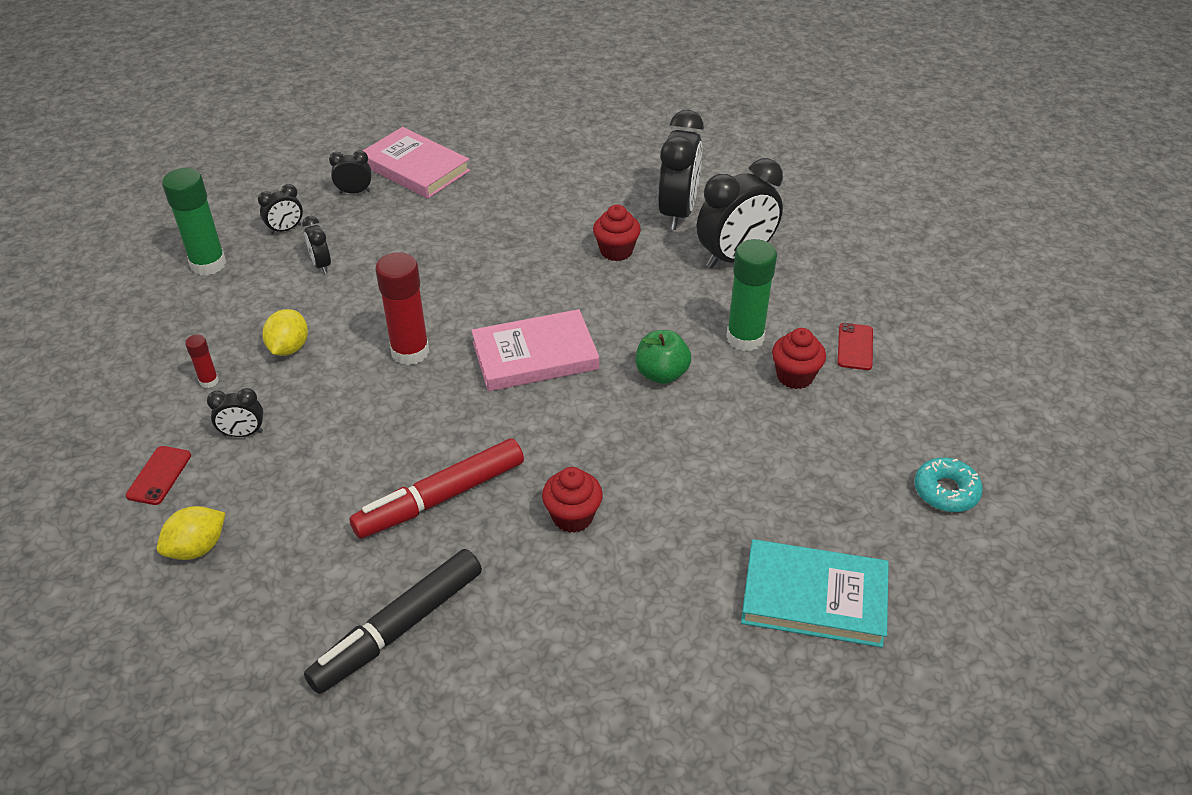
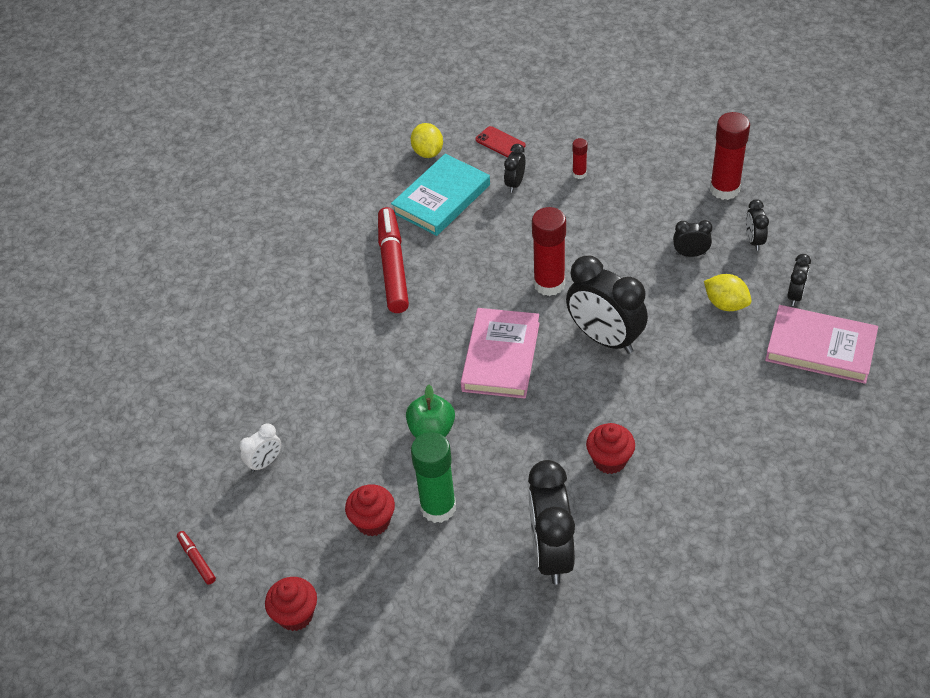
camera: 120 degrees right, 5 degrees up
(208, 264) = (724, 189): green glue stick -> red glue stick
(289, 348) = (592, 219): yellow lemon -> yellow lemon (726, 304)
(398, 628) = (308, 225): black marker -> none
(415, 168) = (820, 348): pink book -> pink book turned 45 degrees clockwise
(572, 516) = (331, 328): red cupcake -> red cupcake (295, 615)
(678, 212) = (647, 536): black clock -> black clock (605, 339)
(795, 490) = (265, 463): none -> white clock
(814, 597) = (179, 429): turquoise book -> turquoise book (441, 199)
(855, 347) = (378, 587): red phone -> none
(946, 491) = (197, 560): turquoise donut -> red marker

